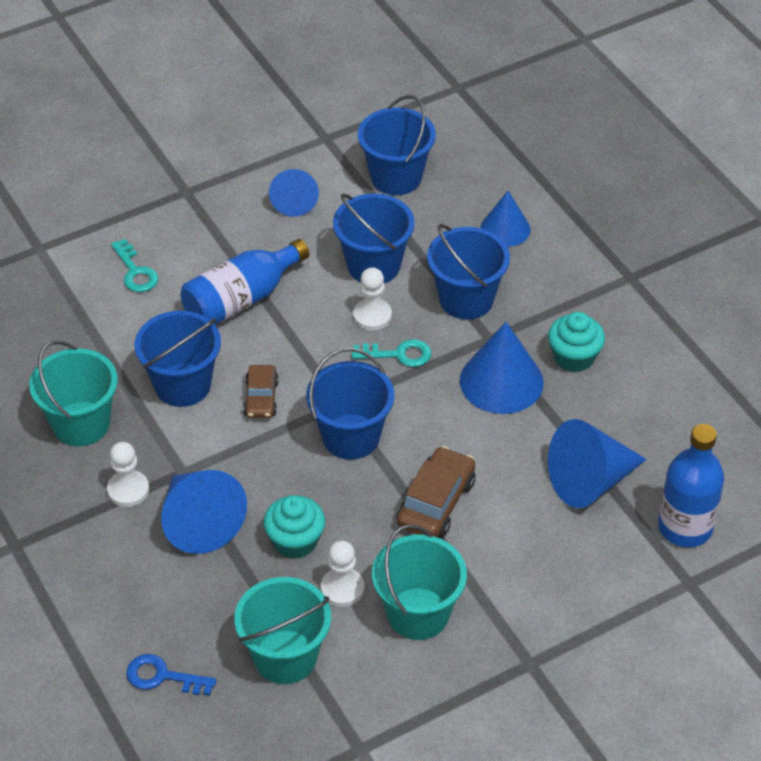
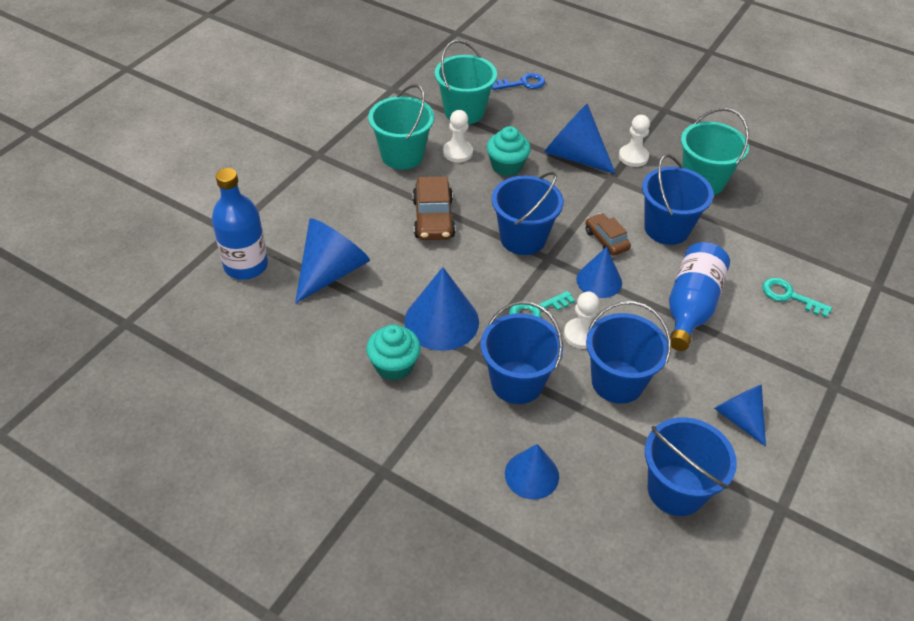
camera: 150 degrees right, 0 degrees up
(308, 359) = (599, 280): none -> blue cone

